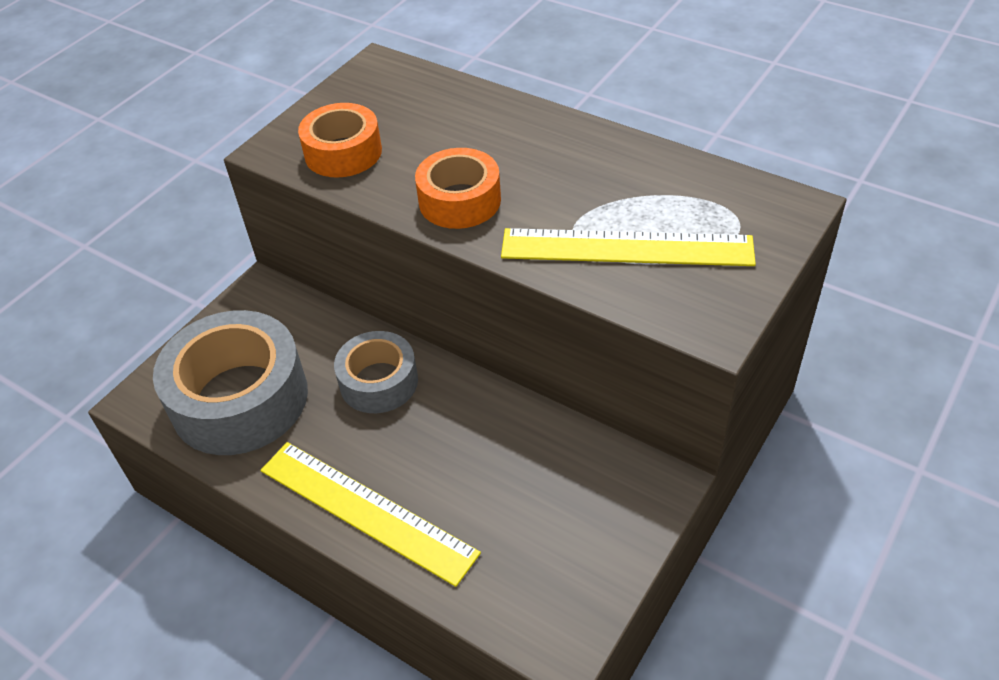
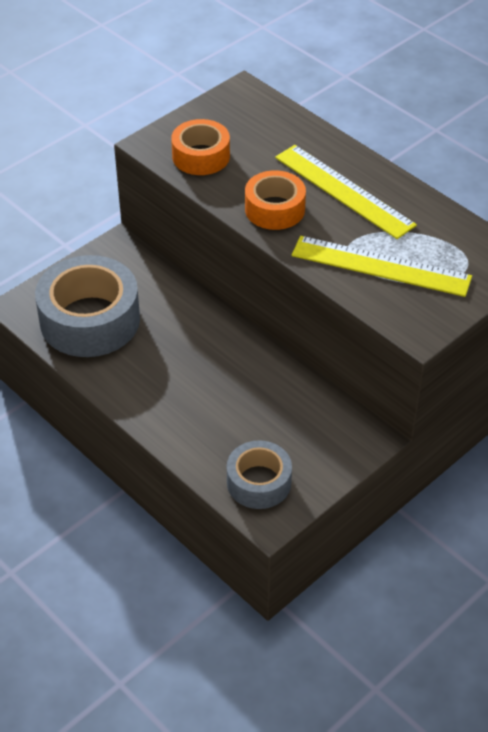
camera: 10 degrees right, 0 degrees up
(366, 511) = (162, 412): yellow ruler -> yellow ruler (343, 191)
(378, 382) = (191, 328): grey tape -> grey tape (259, 482)

